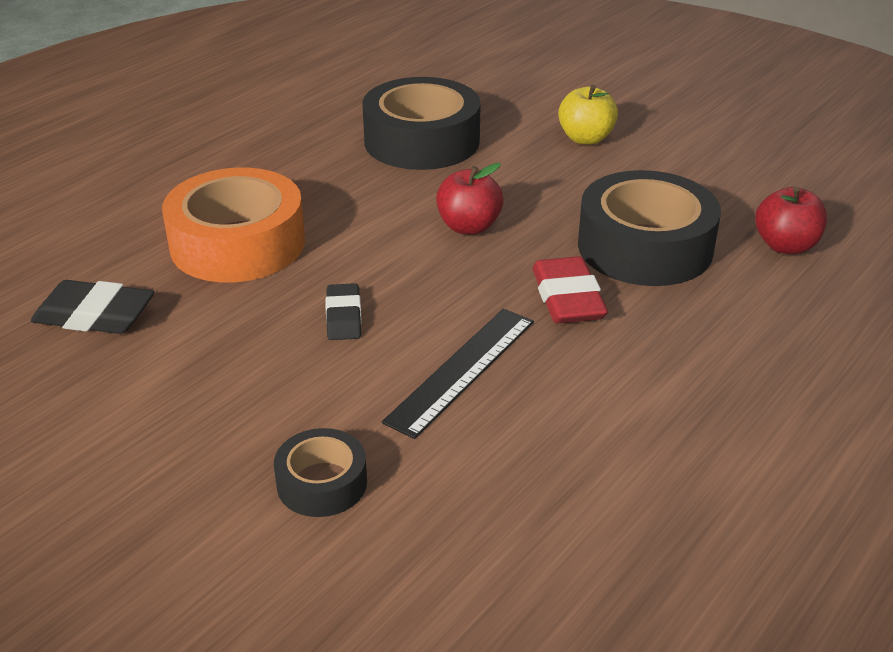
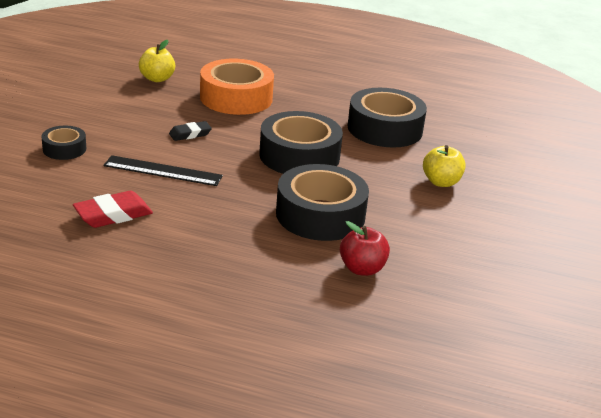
camera: 65 degrees right, 5 degrees down
(95, 315) = (157, 79): black eraser -> yellow apple
(469, 227) = (299, 156): red apple -> black tape
(568, 298) = (246, 194): red eraser -> red eraser (113, 215)

